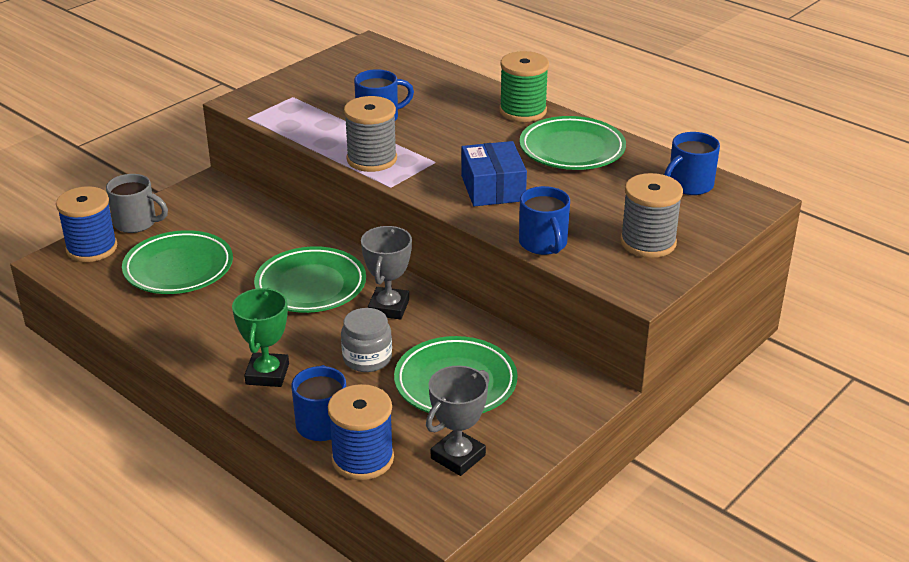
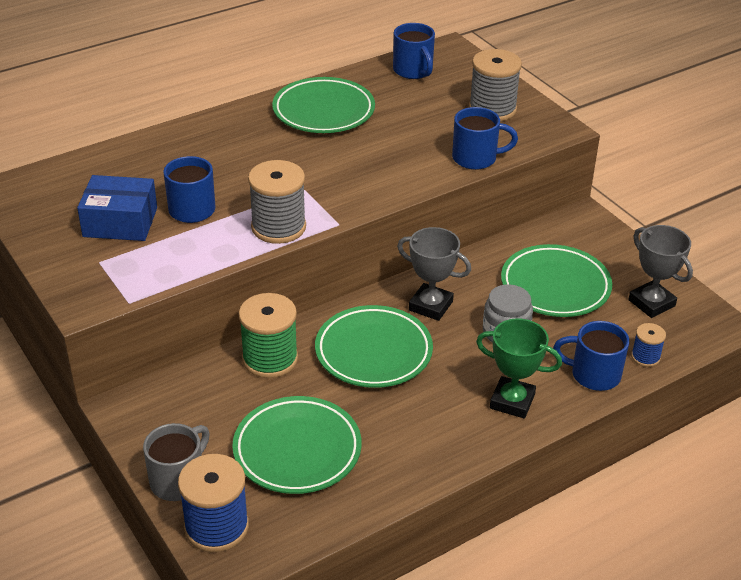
camera: 75 degrees left, 5 degrees up
(362, 458) = (645, 357): blue spool -> blue spool, size x0.52
(493, 188) = (371, 166): blue box -> blue box (120, 222)
(523, 111) = (234, 121): green spool -> green spool (270, 359)

